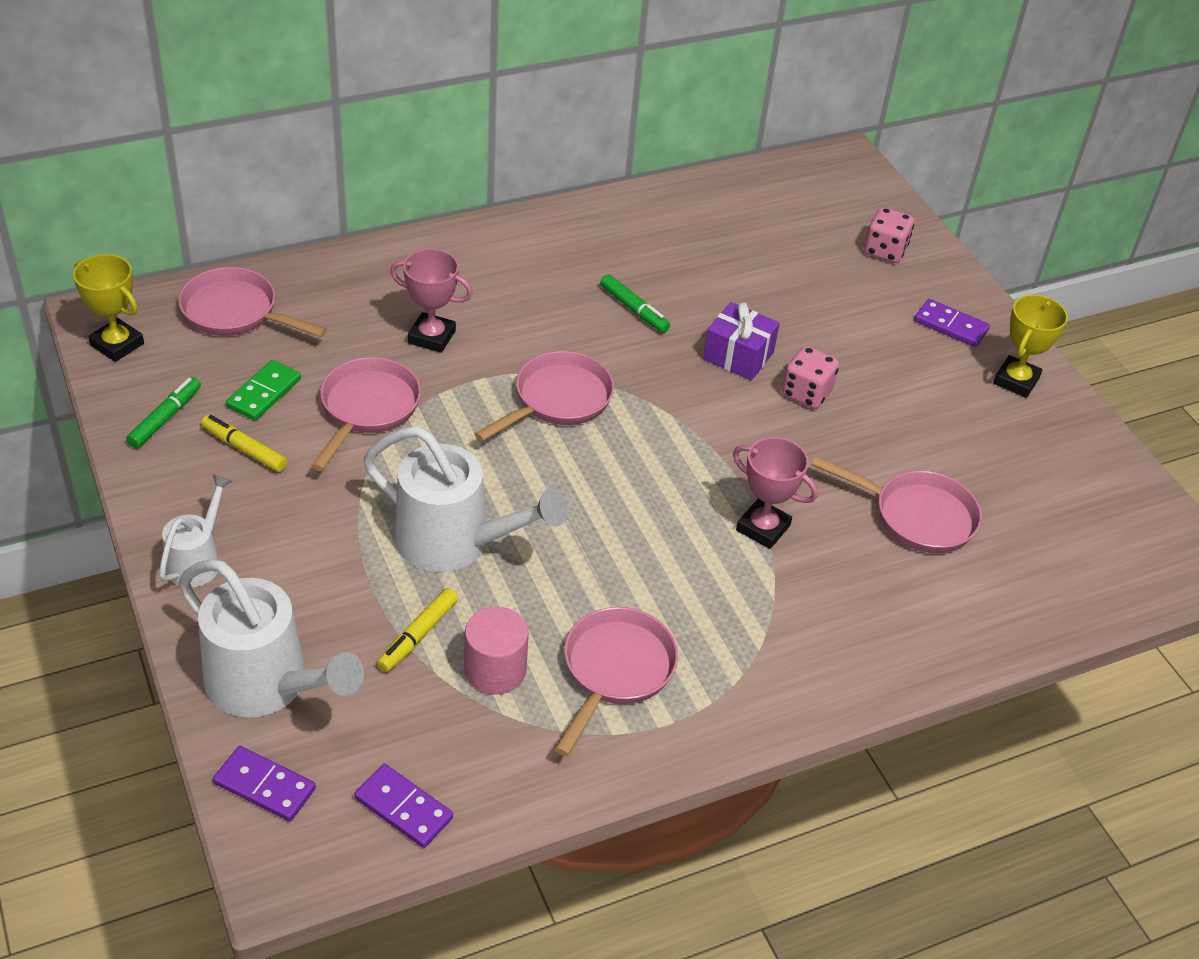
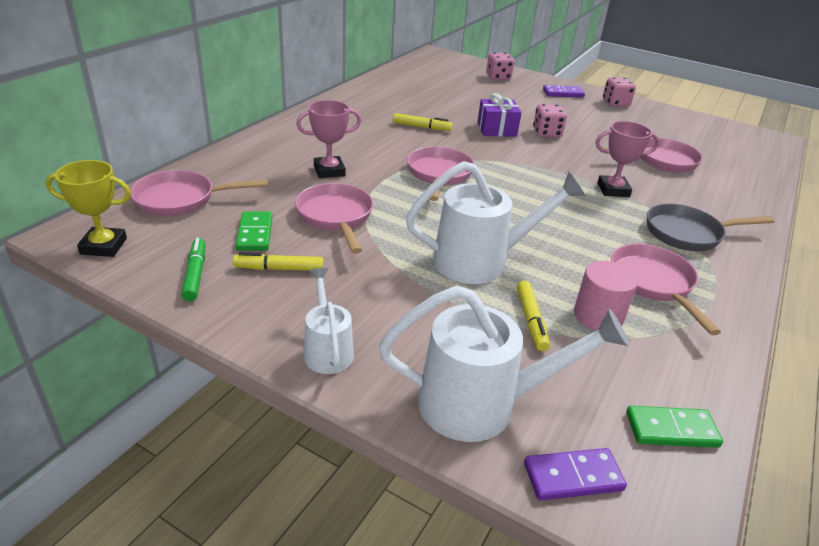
camera: 35 degrees left, 10 degrees down
(404, 808) = (671, 429): purple domino -> green domino
(634, 309) = (422, 127): green marker -> yellow marker
(766, 637) = (687, 233): none -> grey pan
(1016, 381) = (615, 103): yellow trophy -> pink dice

